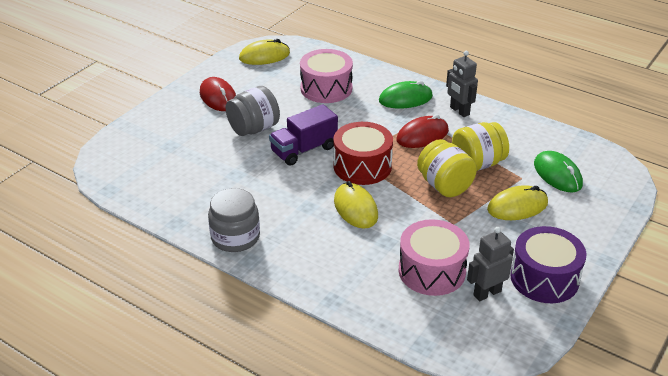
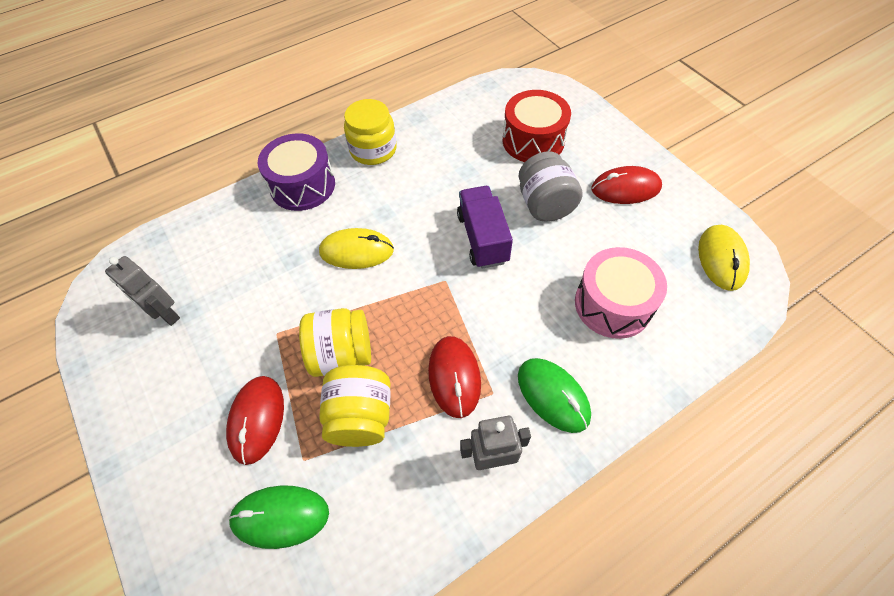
camera: 115 degrees right, 20 degrees up
(235, 237) = (373, 150): grey jar -> yellow jar
(362, 166) = (424, 283): red drum -> red drum (533, 141)
(405, 99) = (553, 395): green mouse -> green mouse turned 45 degrees counterclockwise
(432, 271) = (227, 280): pink drum -> none
(487, 293) = (166, 314): grey robot -> grey robot turned 135 degrees clockwise
(517, 206) = (257, 419): yellow mouse -> red mouse
(544, 278) = (140, 380): purple drum -> purple drum (302, 185)

